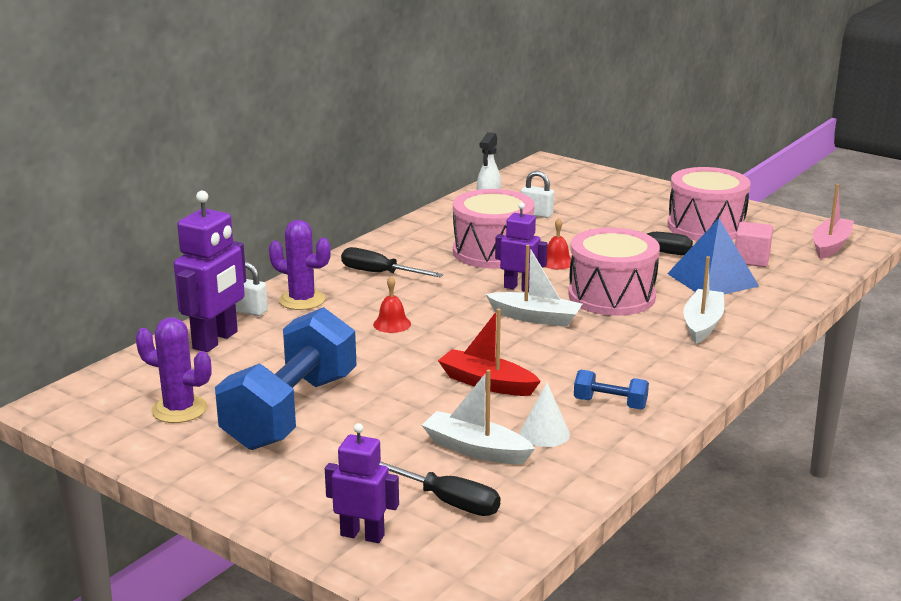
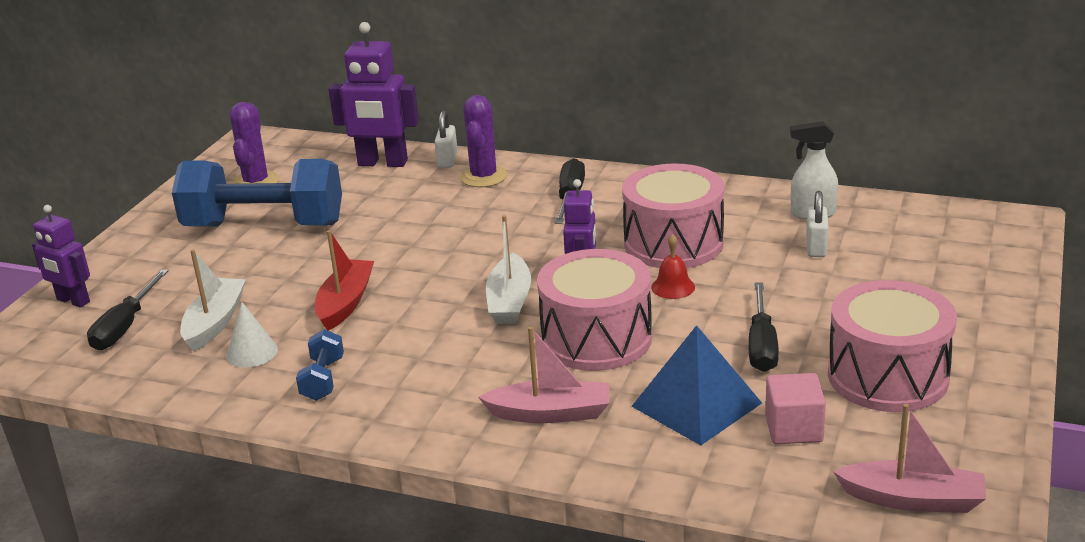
camera: 75 degrees right, 5 degrees up
(362, 535) = (73, 301): purple robot -> purple robot turned 120 degrees clockwise
(392, 324) = (454, 229): red bell -> none
(702, 324) = (550, 413): white boat -> pink boat

